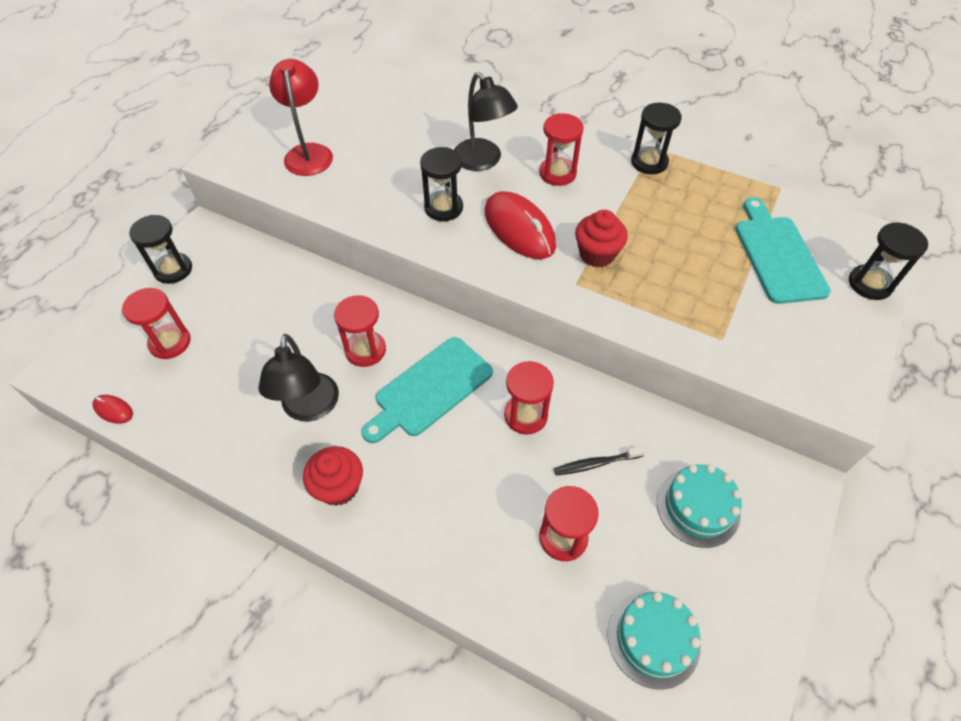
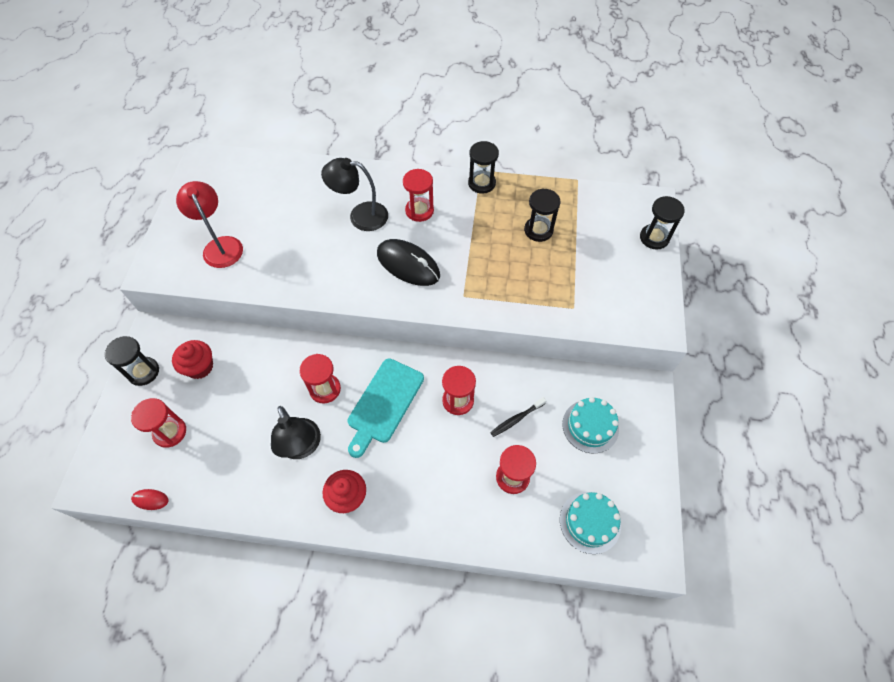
camera: 20 degrees left, 5 degrees up
(443, 208) = (346, 263): black hourglass -> black hourglass (538, 230)
(483, 161) = (360, 216): black lamp -> black lamp turned 150 degrees clockwise
(519, 229) = (408, 264): red mouse -> black mouse
(597, 254) = (470, 269): red cupcake -> red cupcake (200, 367)
(777, 255) = (590, 233): turquoise cutting board -> none

